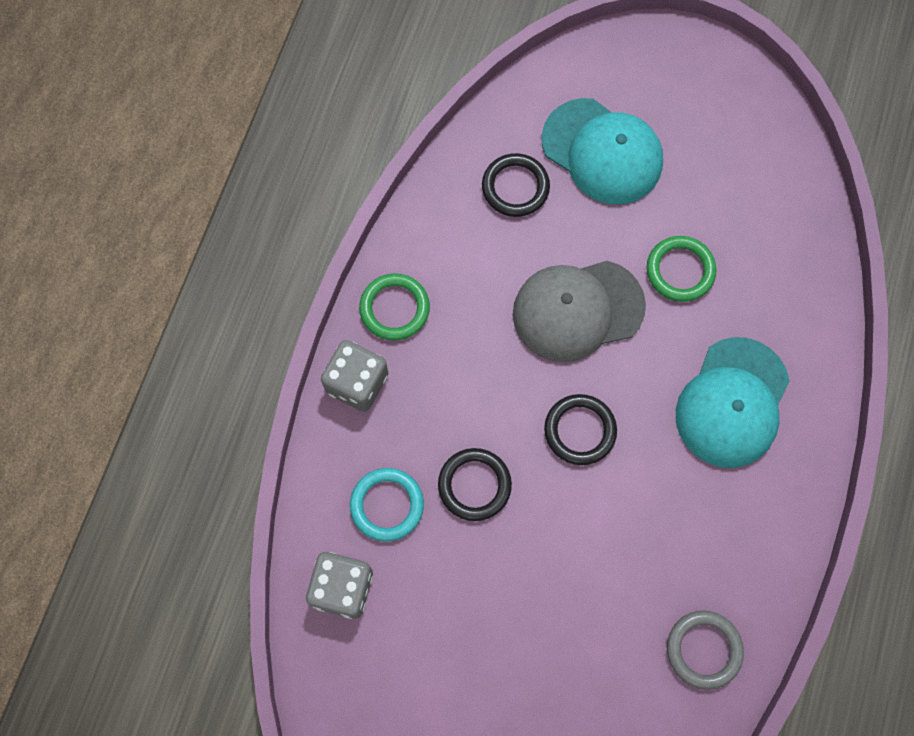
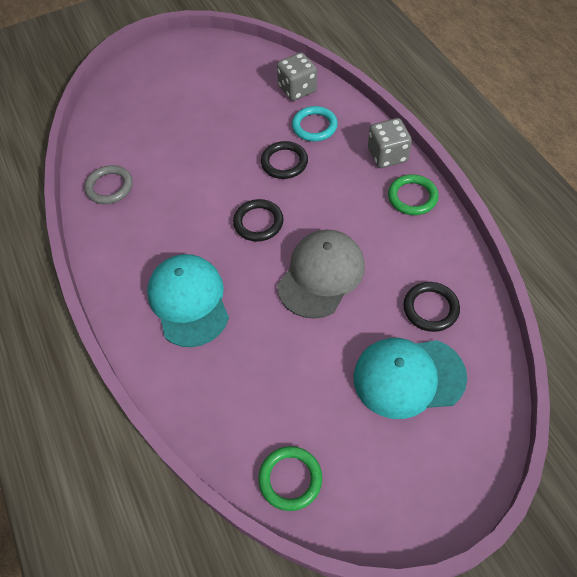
camera: 140 degrees right, 15 degrees down
(680, 270) = (286, 347): green ring -> green ring (290, 479)

